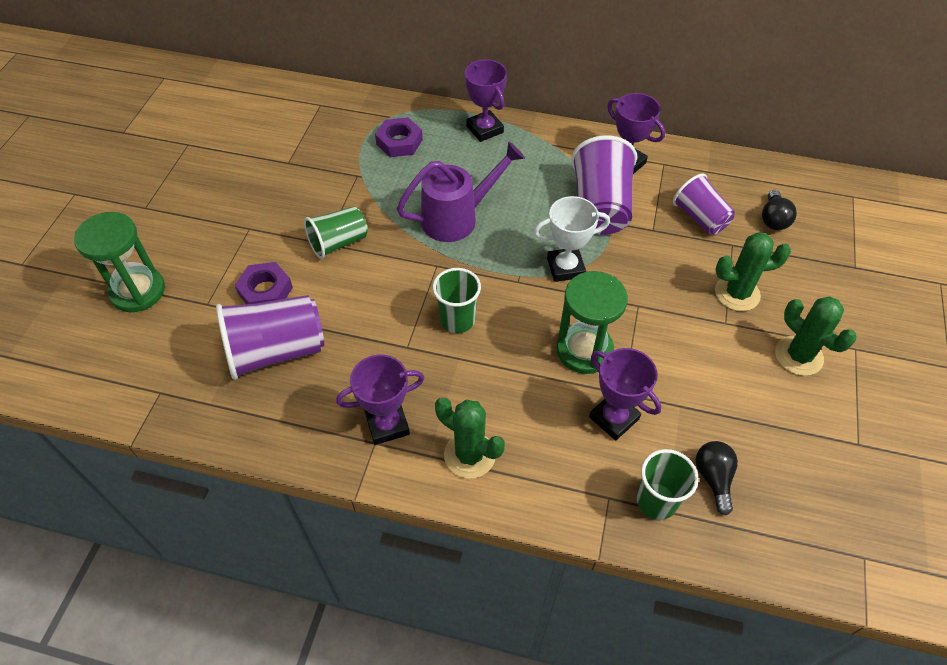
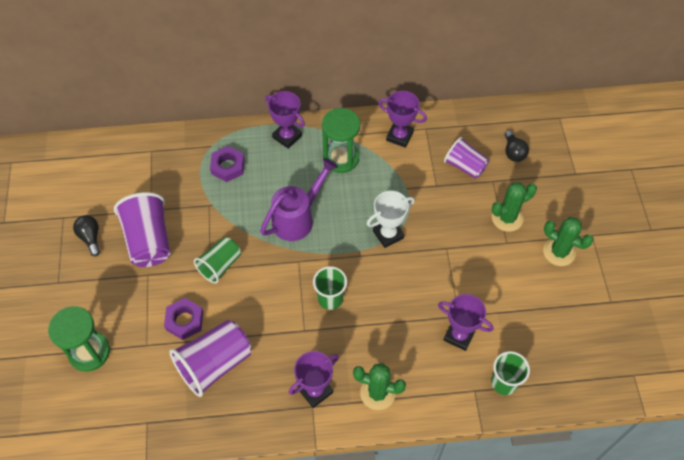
camera: 20 degrees left, 5 degrees up
(584, 350) = (423, 293): green hourglass -> green hourglass (341, 158)
(600, 207) = (394, 178): purple cup -> purple cup (149, 240)
(713, 478) = (533, 355): black light bulb -> black light bulb (90, 237)

